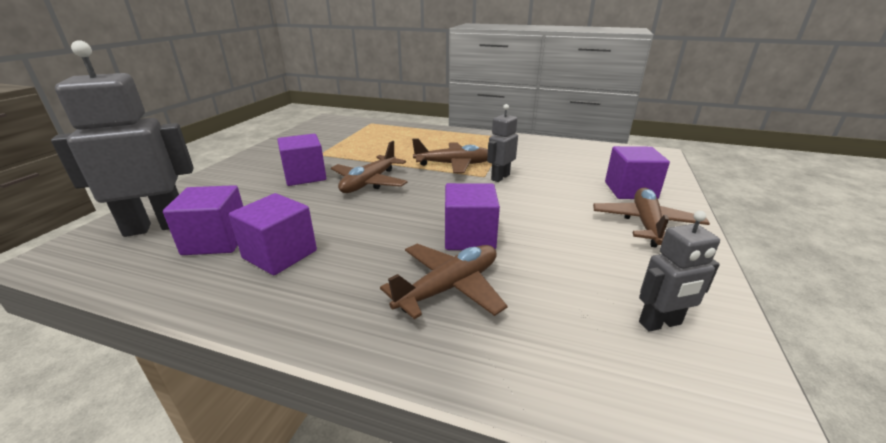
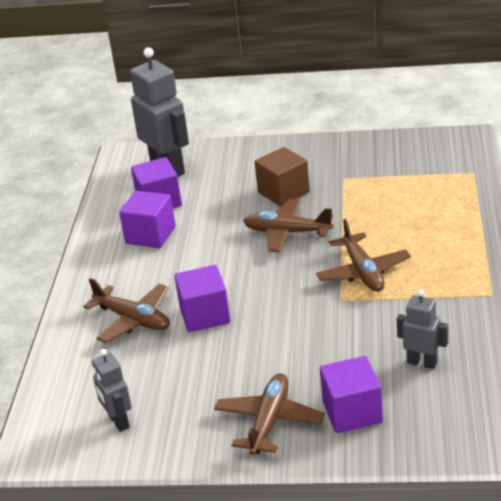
camera: 80 degrees right, 5 degrees up
(305, 176) = (283, 192): purple cube -> brown cube
(500, 177) = (342, 311): grey robot -> grey robot (422, 362)
(646, 224) = (269, 421): brown plane -> brown plane turned 75 degrees counterclockwise

